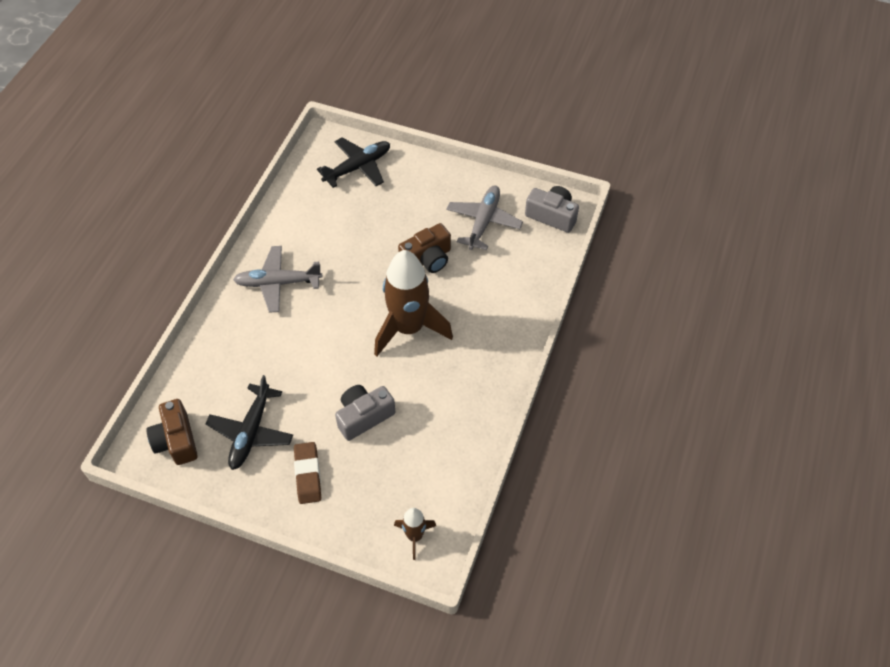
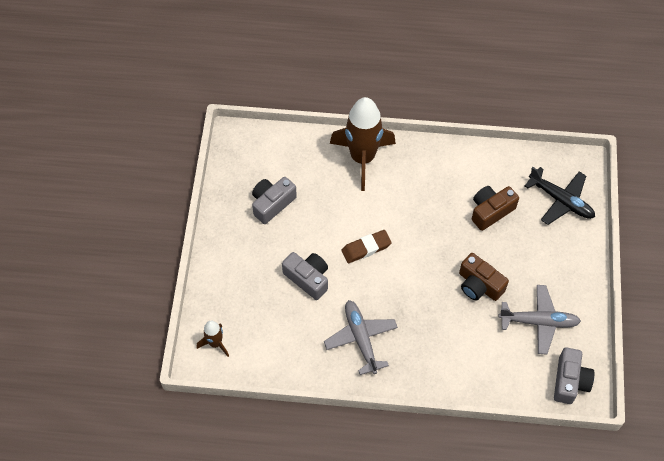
camera: 75 degrees right, 5 degrees up
(176, 440) = (252, 157): brown camera -> brown camera (490, 211)
(251, 432) = (272, 203): black plane -> grey camera
(277, 283) = (413, 177): grey plane -> grey plane (361, 338)
(308, 474) = (247, 253): brown eraser -> brown eraser (366, 248)
(408, 328) = (402, 289): brown rocket -> brown rocket (362, 158)

